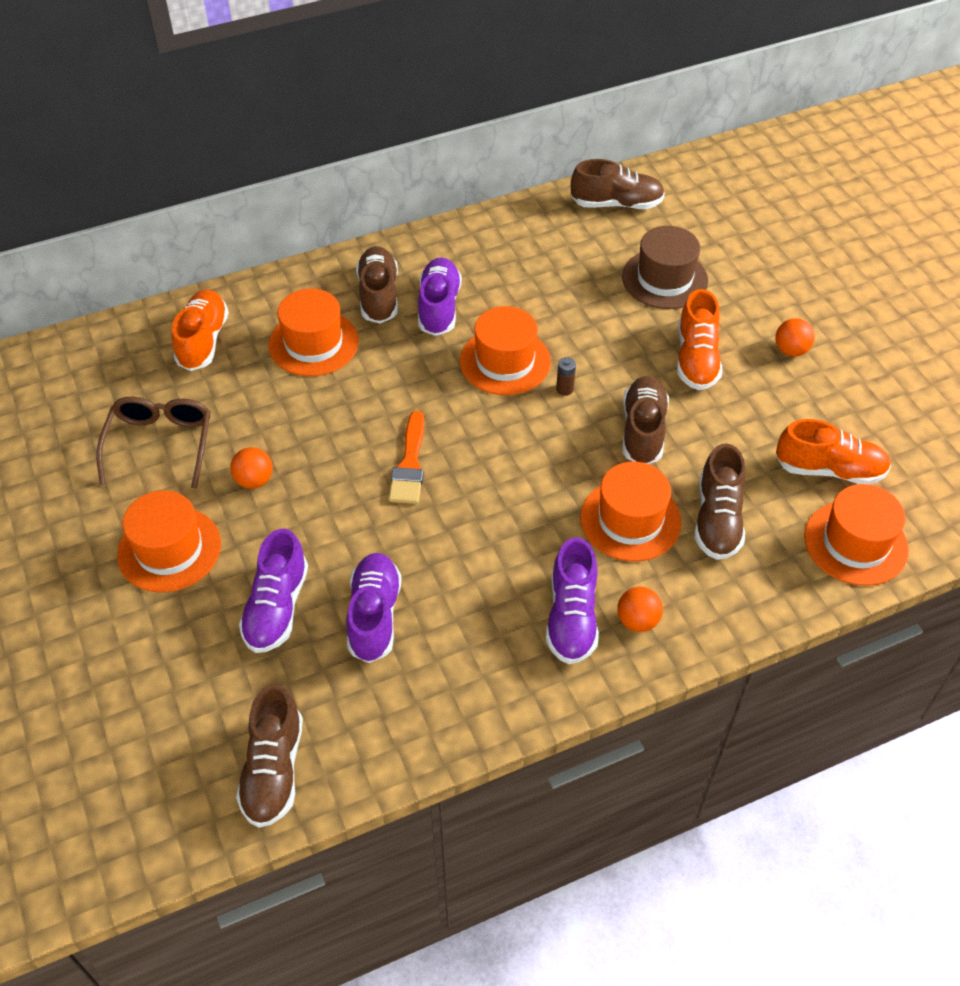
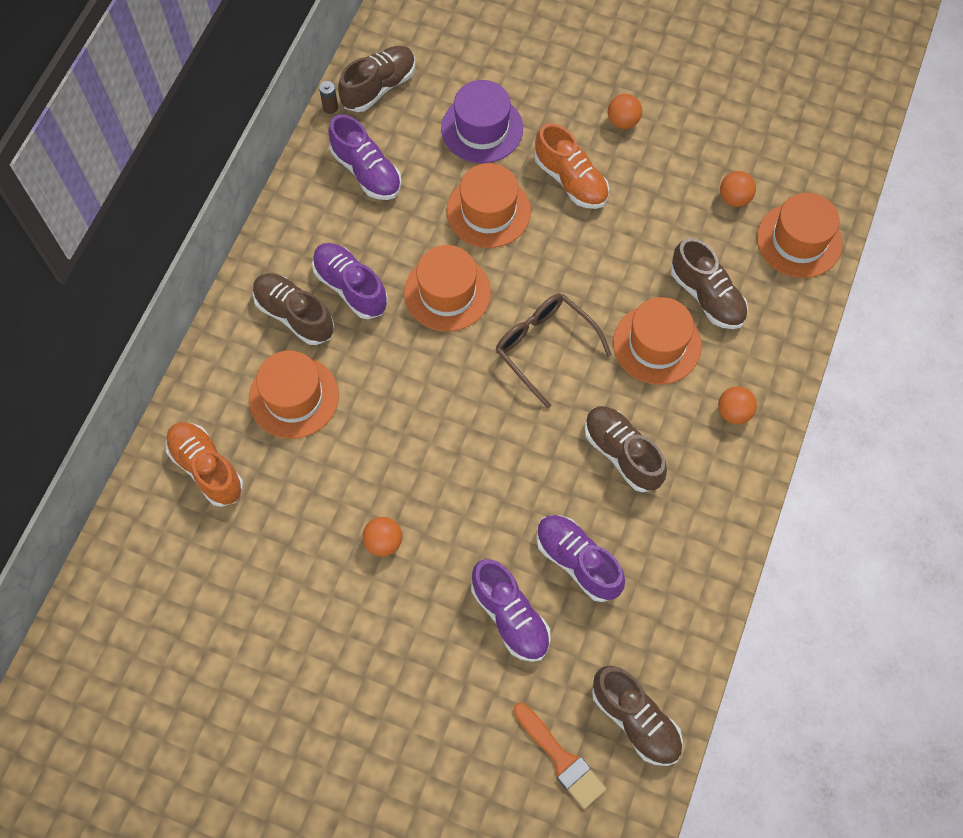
camera: 45 degrees left, 15 degrees up
(160, 445) = (281, 579): brown glasses -> brown glasses (545, 348)
(169, 549) = (388, 647): orange hat -> orange hat (488, 211)
(409, 464) = (474, 432): orange brush -> orange brush (561, 759)
(564, 389) = (511, 280): brown battery -> brown battery (330, 107)
(571, 617) = (694, 447): purple shoe -> purple shoe (366, 171)
(643, 430) = (595, 268): brown shoe -> brown shoe (622, 453)
(664, 279) = (482, 128): brown hat -> purple hat
(829, 469) = (734, 198): orange shoe -> orange ball

